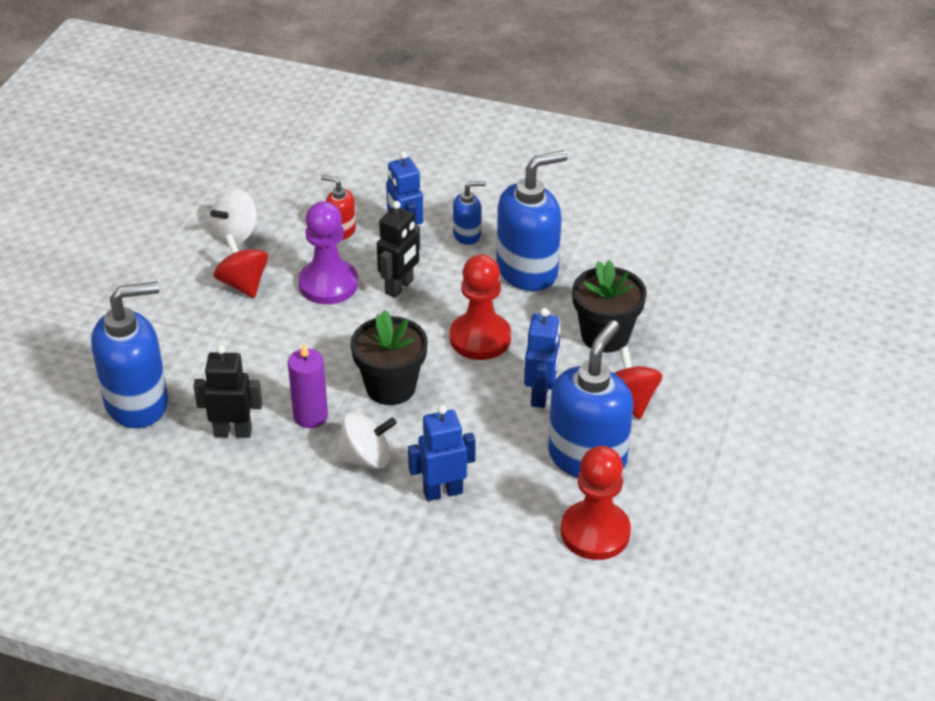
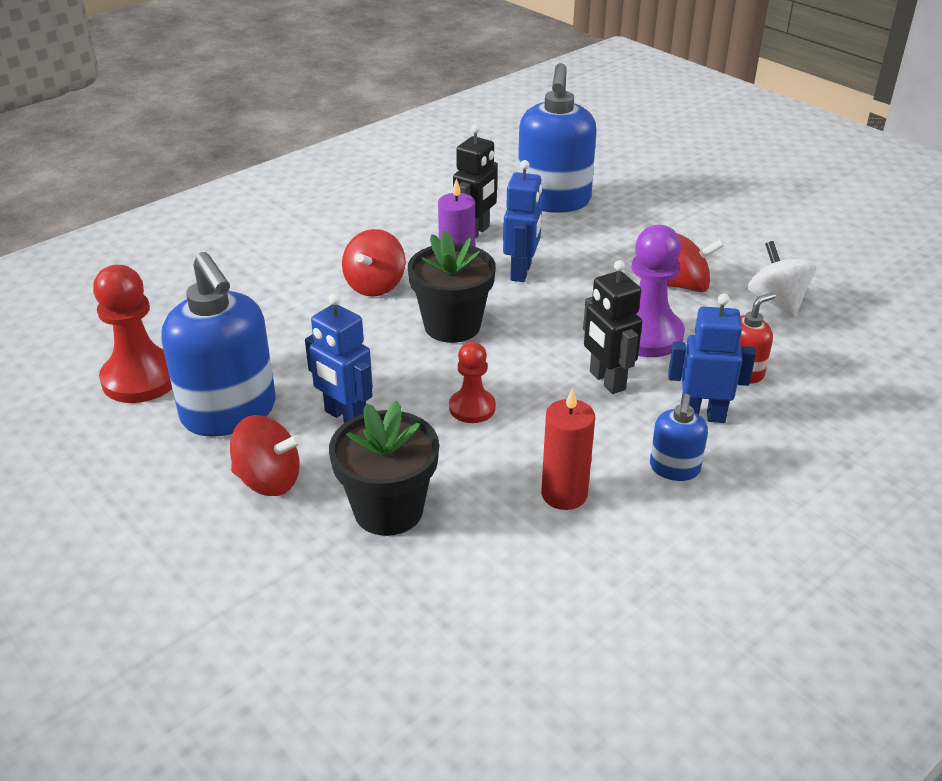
camera: 120 degrees right, 5 degrees down
(366, 458) = (375, 285): white spinning top -> red spinning top
(442, 492) = (290, 312): blue robot -> blue robot (521, 272)
(480, 338) = (472, 408): red pawn -> red pawn, size x0.59
(527, 270) = (564, 494): blue soap dispenser -> red candle

